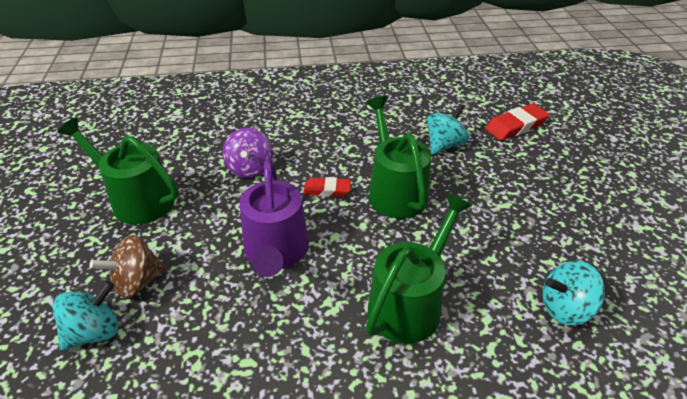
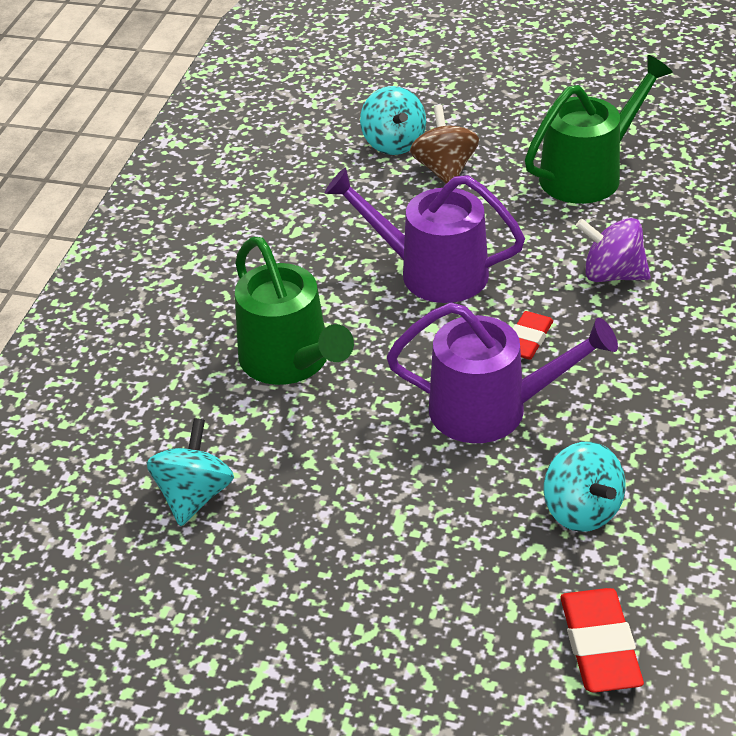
camera: 115 degrees right, 0 degrees up
(395, 191) = (491, 409): green watering can -> purple watering can

